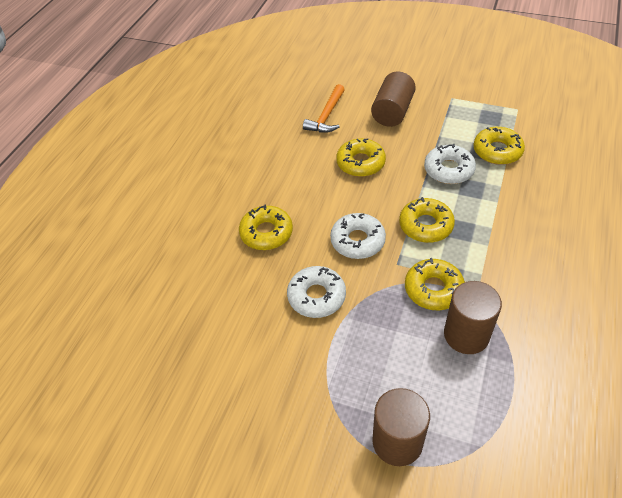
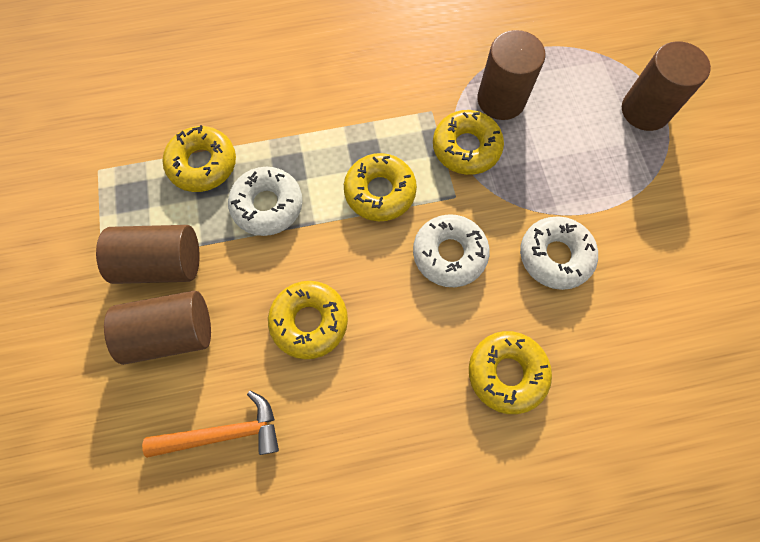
camera: 125 degrees left, 20 degrees up
(437, 118) = (161, 263): none -> brown cylinder

